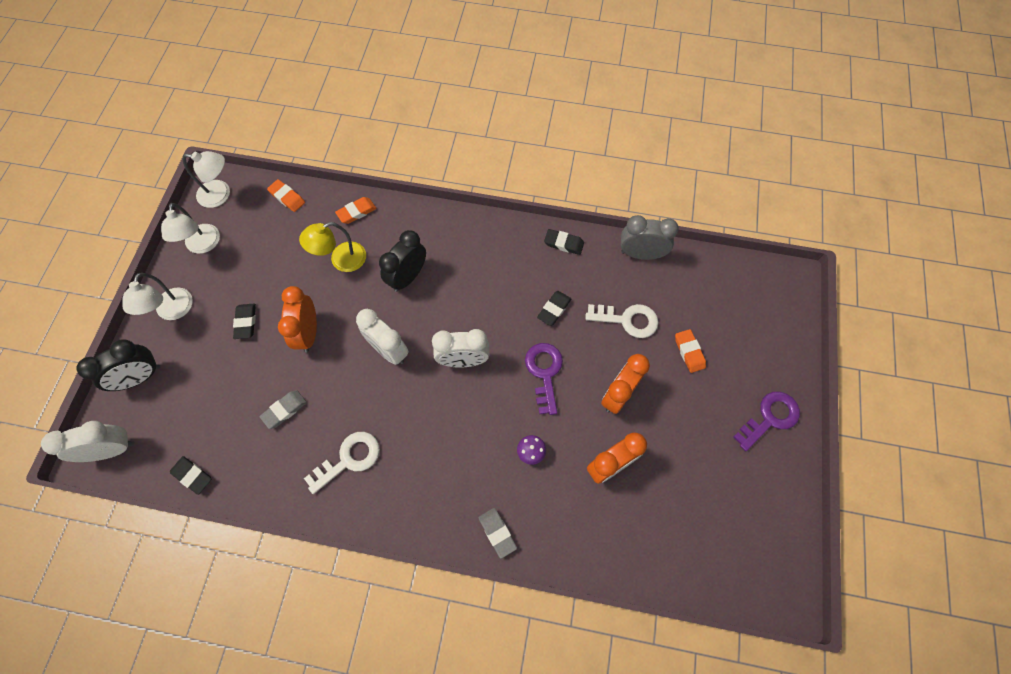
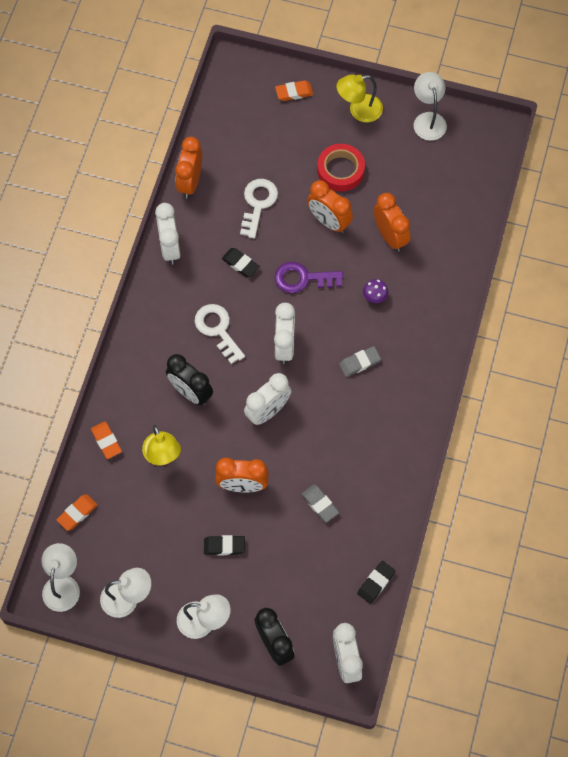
camera: 85 degrees left, 0 degrees up
(349, 459) = (370, 446): white key -> white key (217, 329)
(497, 533) = (440, 328): grey eraser -> grey eraser (359, 363)
(563, 243) = (170, 248): black eraser -> white clock
(640, 254) = (190, 182): grey clock -> orange clock
(686, 403) = (340, 170): none -> red tape
(689, 352) = (294, 159): orange eraser -> orange eraser (294, 92)
(770, 418) = (359, 110): purple key -> yellow lamp
(778, 502) = (428, 120): none -> white lamp

